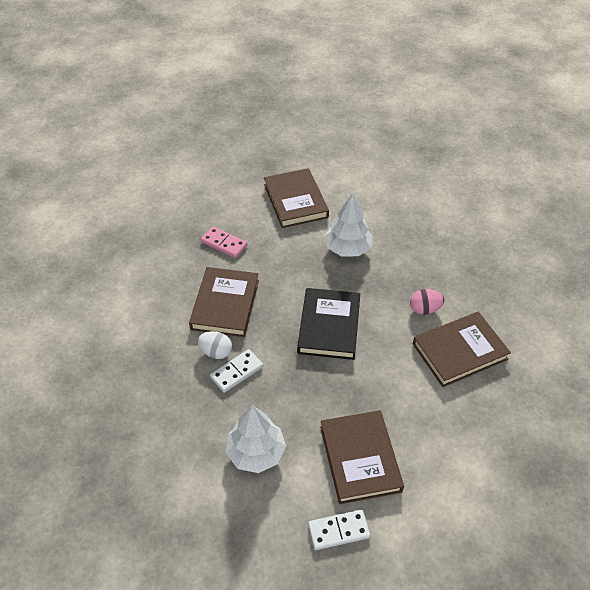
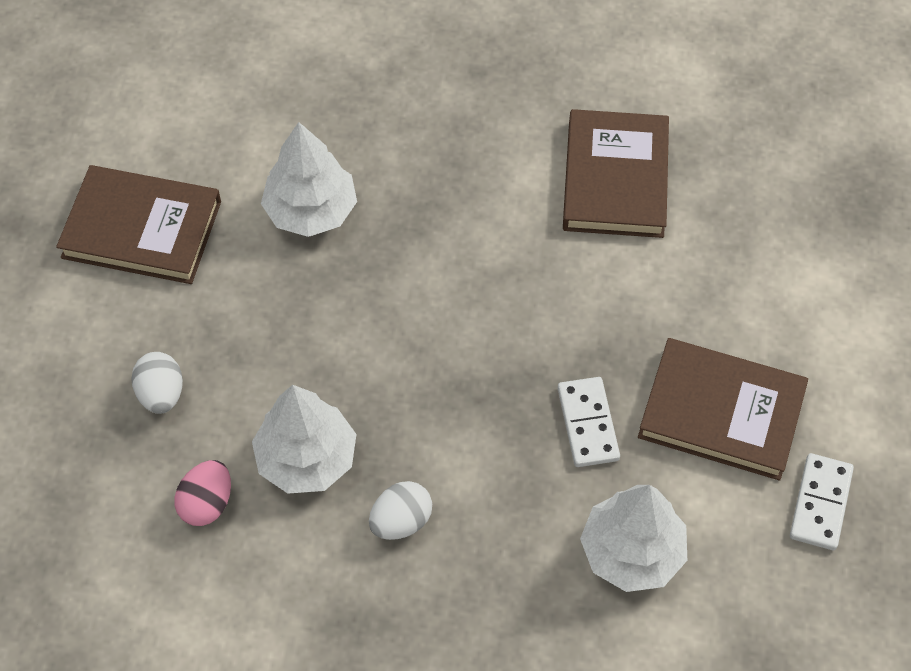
camera: 60 degrees left, 10 degrees up
(224, 243) = (161, 394): pink domino -> white egg
(225, 304) = (306, 458): brown book -> white tree
(236, 372) = (462, 508): white domino -> white domino (587, 424)
(329, 326) = (456, 325): black book -> none
(424, 309) = (509, 176): pink egg -> pink egg (207, 503)

